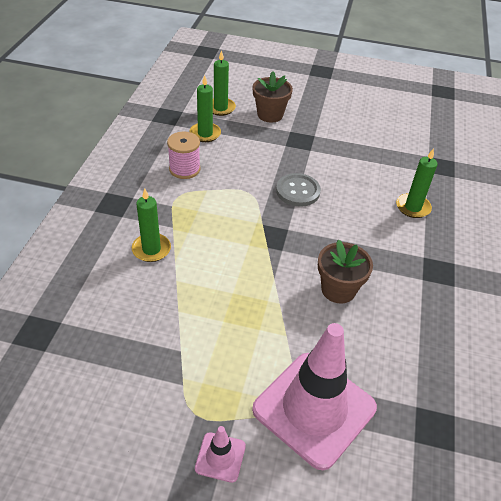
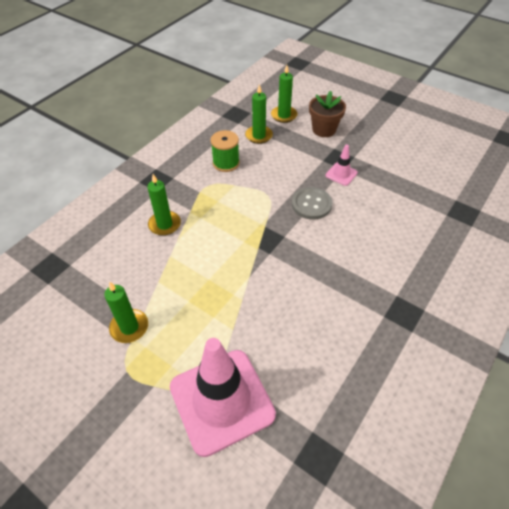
camera: 25 degrees right, 5 degrees up
(184, 169) = (226, 163): pink spool -> green spool
(220, 457) = (126, 413): pink traffic cone -> pink traffic cone (341, 174)
(338, 289) = (299, 302): brown flower pot -> none
(413, 207) = (412, 245): green candle -> green candle (129, 327)

